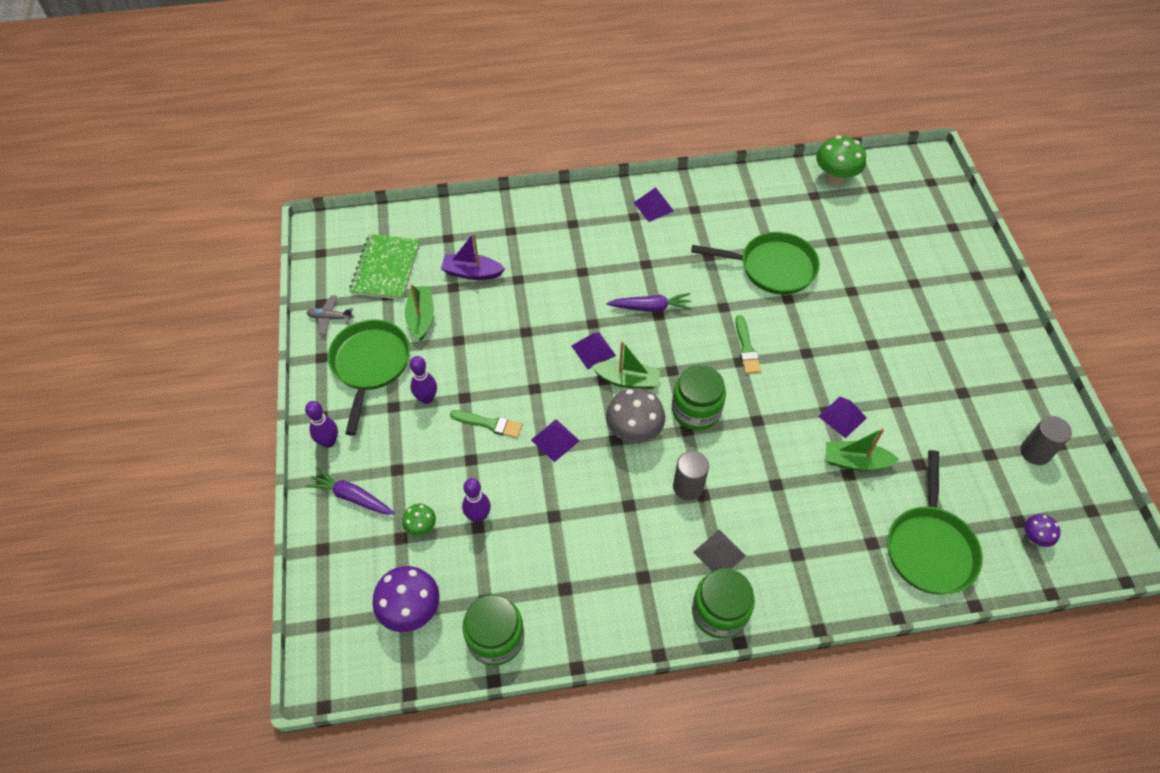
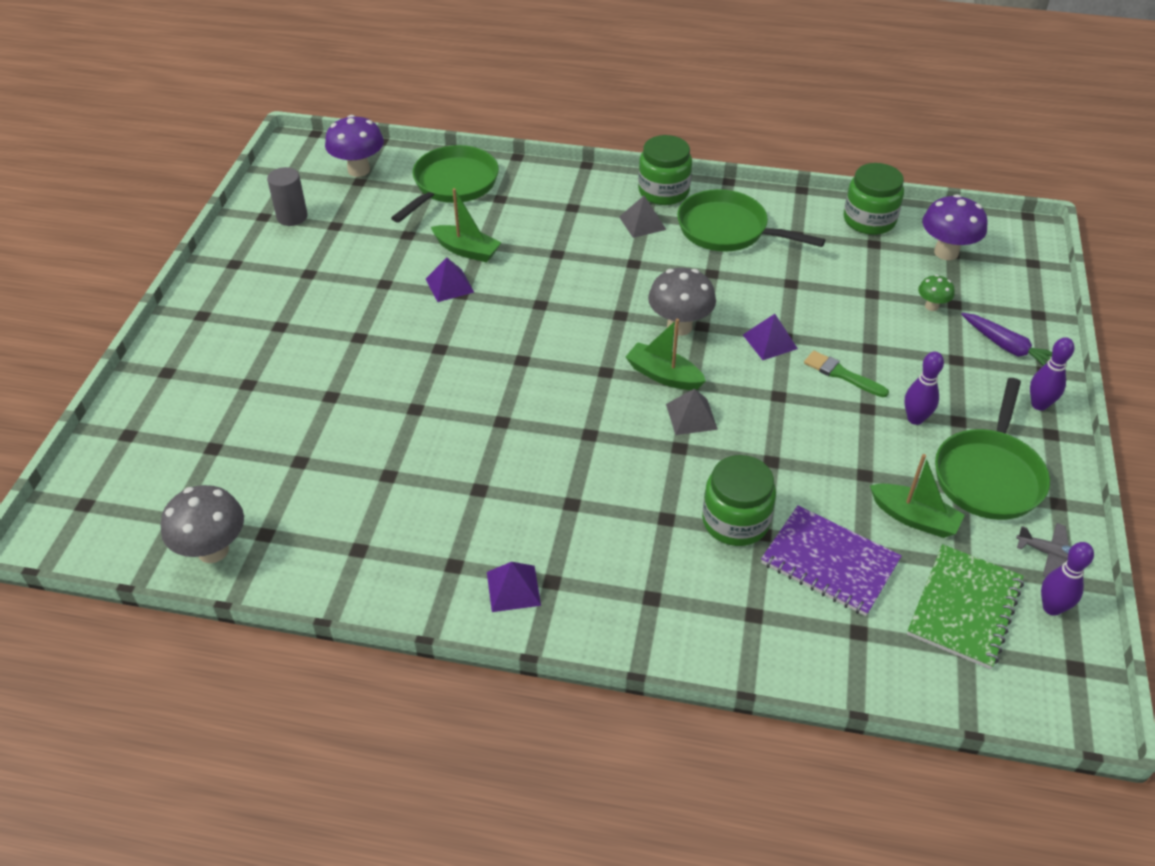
camera: 160 degrees left, 10 degrees down
(421, 317) = (914, 518): green boat -> green boat turned 75 degrees counterclockwise
(472, 273) = (829, 562): purple boat -> purple notebook
(478, 516) = (870, 301): purple bowling pin -> purple bowling pin (1052, 608)
(593, 350) = (691, 416): purple pyramid -> grey pyramid
(650, 307) = (595, 446): purple carrot -> none
(688, 486) = (645, 272): grey cylinder -> none
(696, 410) = (600, 329): green jar -> green jar (735, 521)
(746, 348) = (505, 370): green brush -> none
(772, 268) = (406, 450): green pan -> green pan (728, 230)
(834, 179) = (213, 550): green mushroom -> grey mushroom
(1034, 538) = (359, 170): purple mushroom -> purple mushroom, size x1.86

